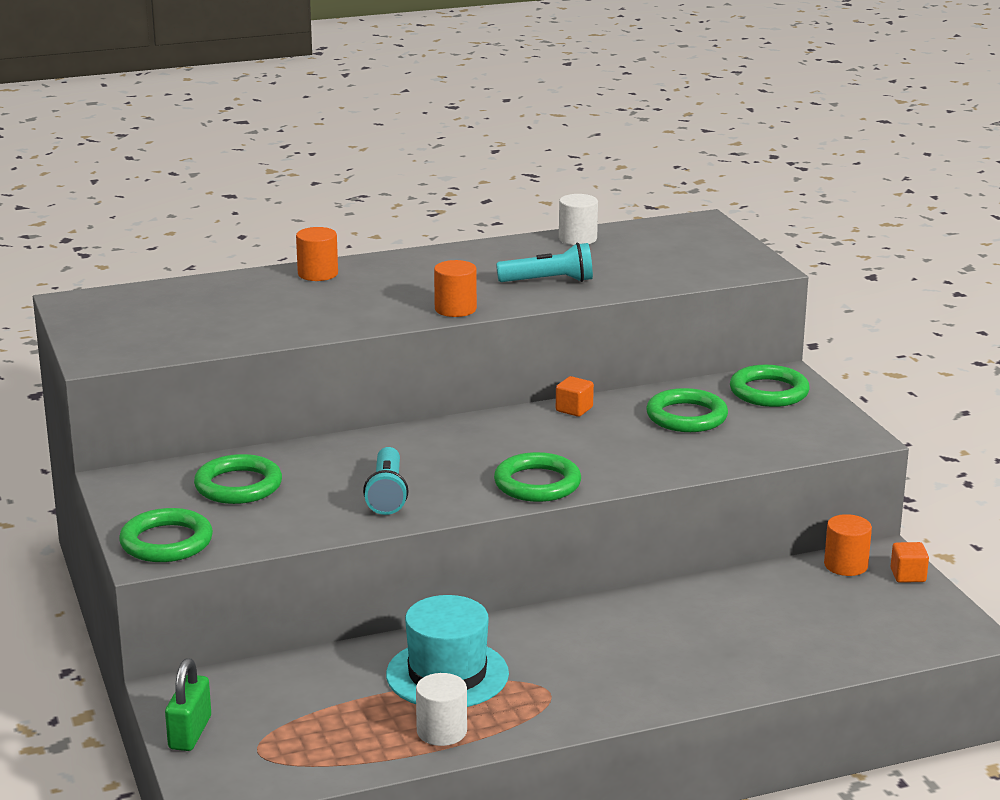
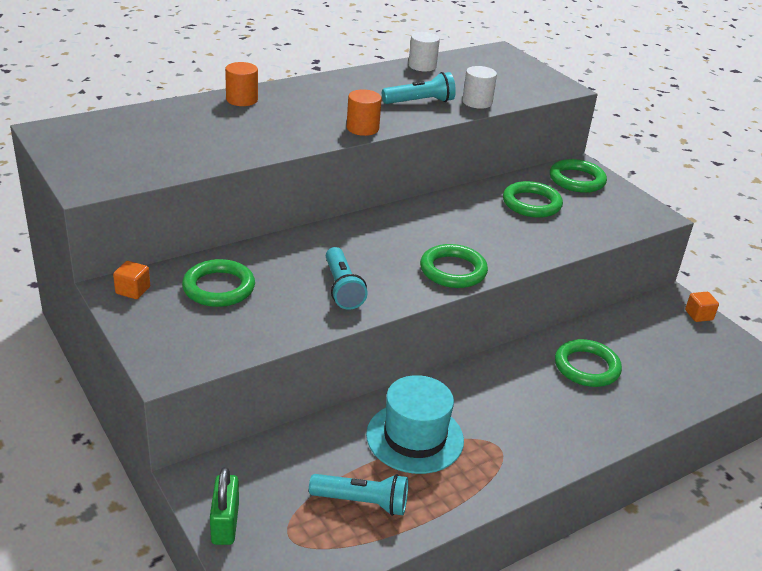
camera: 15 degrees left, 10 degrees up
(166, 542) = (176, 351): green ring -> green ring (586, 367)
(355, 728) = (362, 502): none -> turquoise flashlight
(441, 731) = (432, 497): white cylinder -> white cylinder (477, 102)
(574, 409) = (449, 201): orange cube -> orange cube (133, 290)
(846, 565) = (654, 309): orange cylinder -> none

